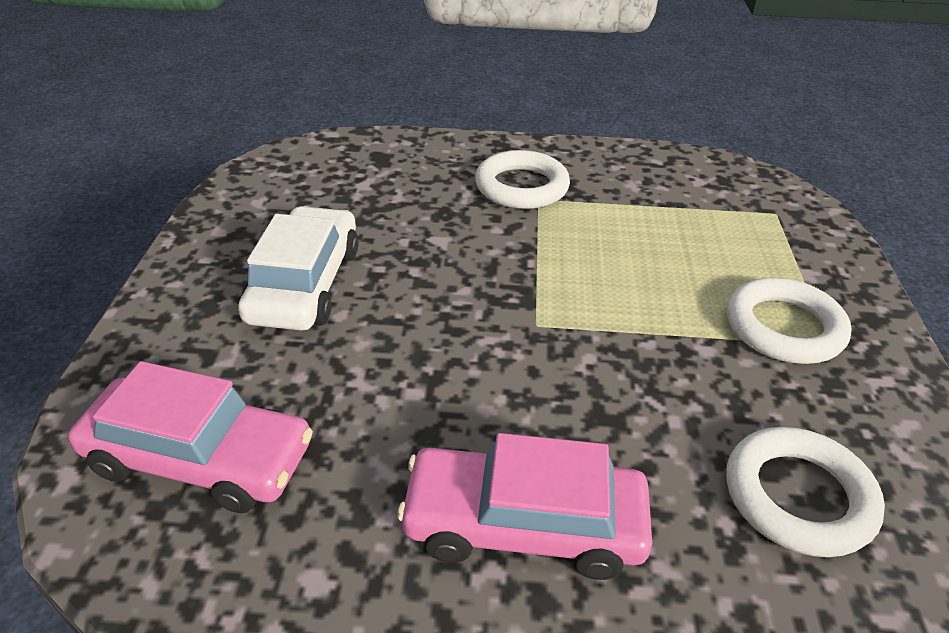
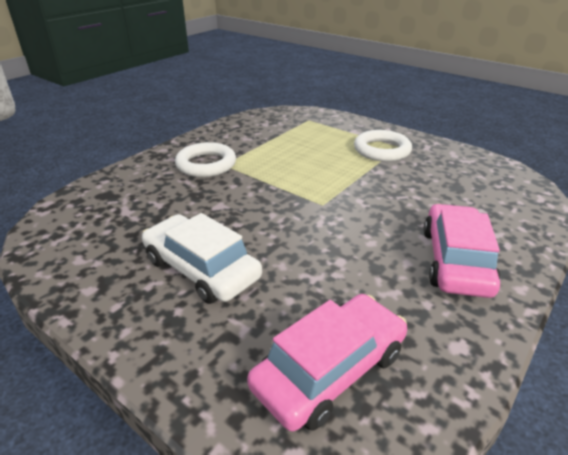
camera: 55 degrees left, 5 degrees down
(524, 525) = (456, 260): pink car -> pink car turned 150 degrees clockwise
(798, 497) = (476, 189): white ring -> none

